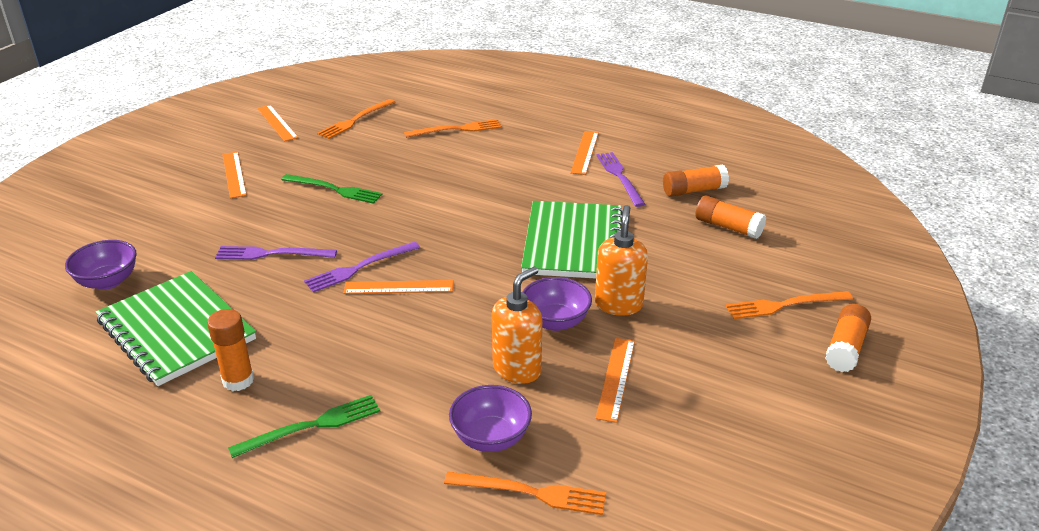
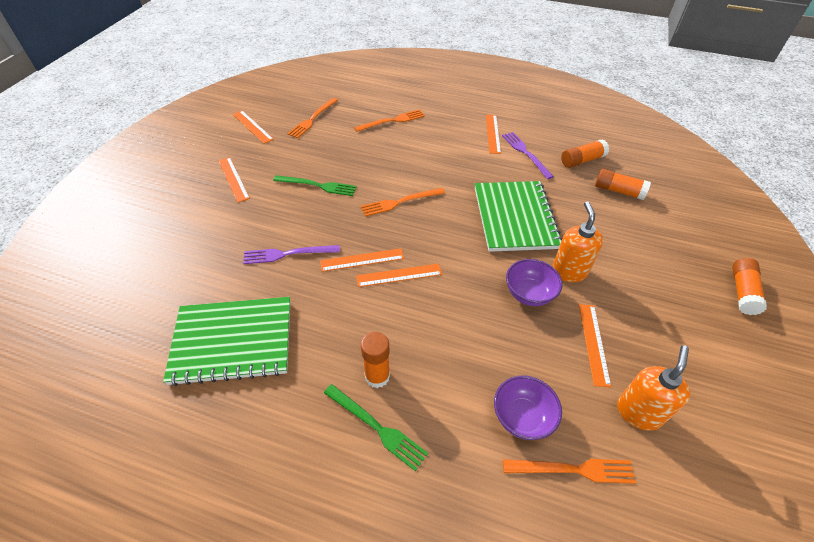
camera: 10 degrees left, 15 degrees up
(108, 281) = (160, 298): purple bowl -> none
(176, 330) = (233, 342): green notebook -> green notebook turned 45 degrees counterclockwise
(238, 380) = (301, 387): orange glue stick -> orange glue stick (377, 376)
(311, 426) = (376, 427): green fork -> green fork turned 75 degrees clockwise
(359, 268) = (362, 259): purple fork -> orange ruler
(517, 369) = (517, 344): orange soap dispenser -> orange soap dispenser (638, 412)
(784, 305) = (685, 257): orange fork -> orange fork (400, 202)

